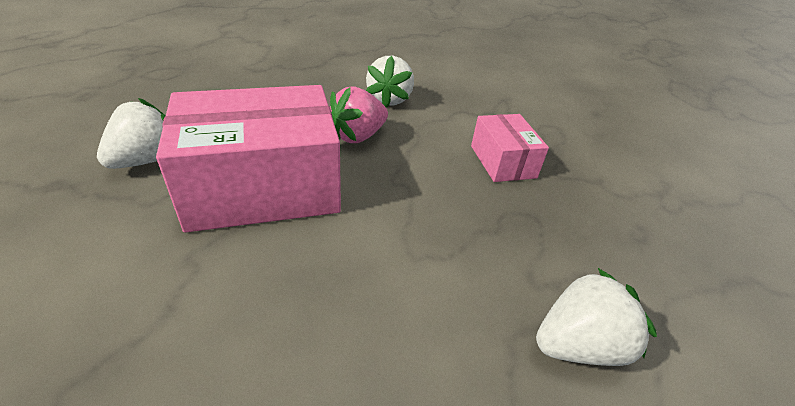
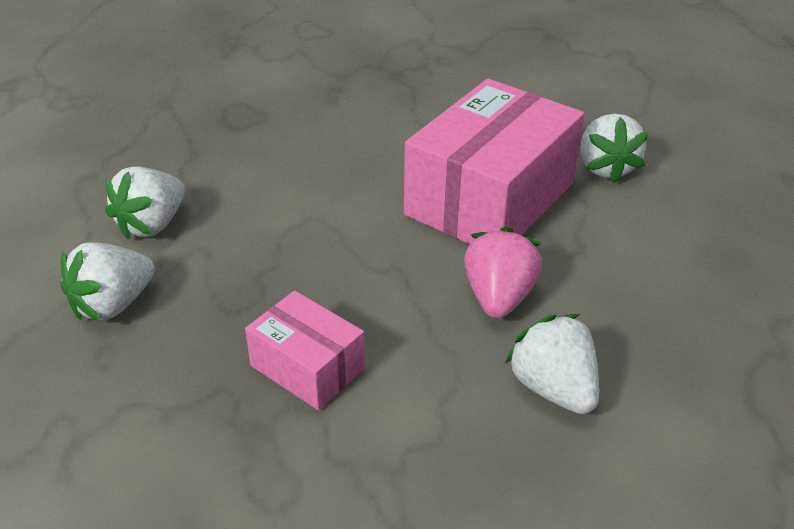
camera: 145 degrees right, 0 degrees up
(631, 270) = (113, 305): none -> white strawberry

